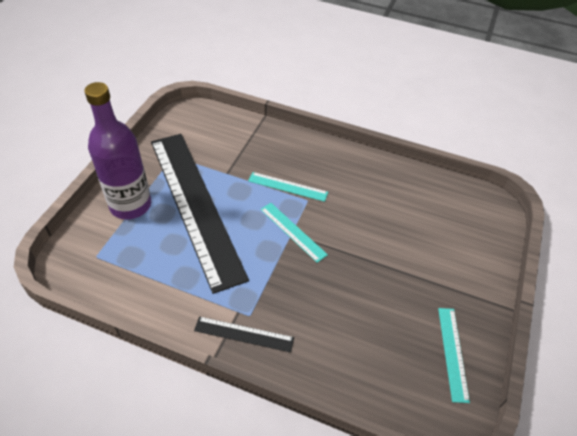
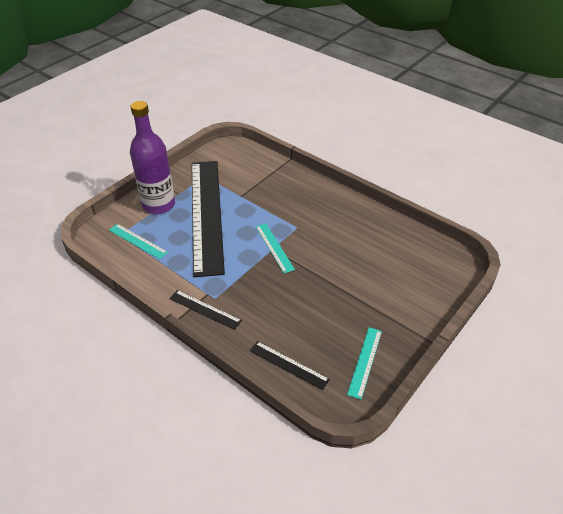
camera: 20 degrees right, 5 degrees down
(288, 186) = (285, 214): turquoise ruler -> turquoise ruler (137, 241)
(372, 381) = (288, 365): none -> black ruler

